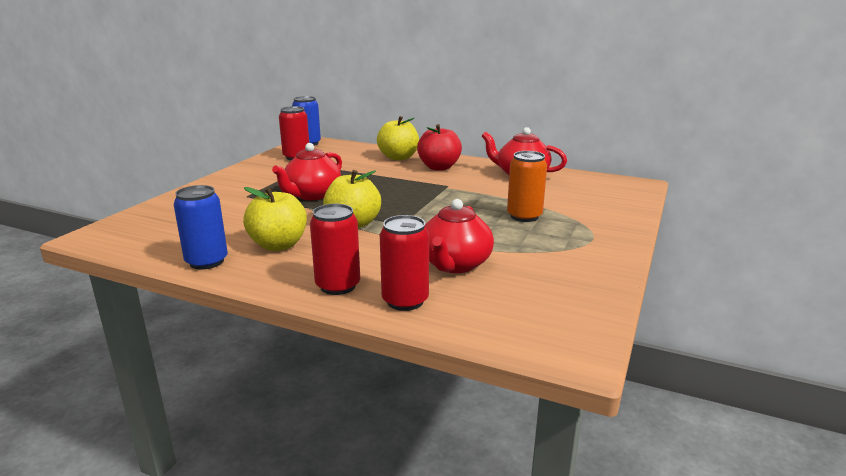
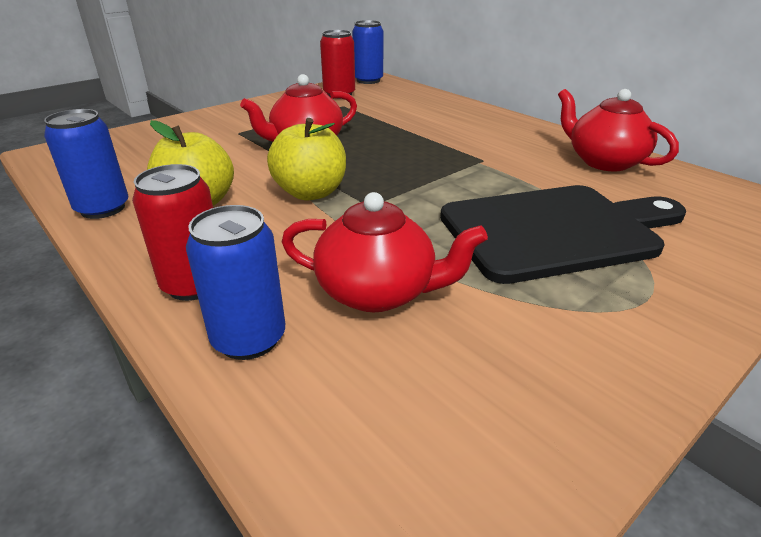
camera: 25 degrees right, 10 degrees up
(398, 157) = (454, 111): yellow apple -> none
(405, 301) = (249, 339): red can -> blue can
(439, 167) = (494, 132): red apple -> none
(455, 265) = (378, 292): red teapot -> red teapot turned 120 degrees counterclockwise
(524, 216) = (556, 231): orange can -> black cutting board

